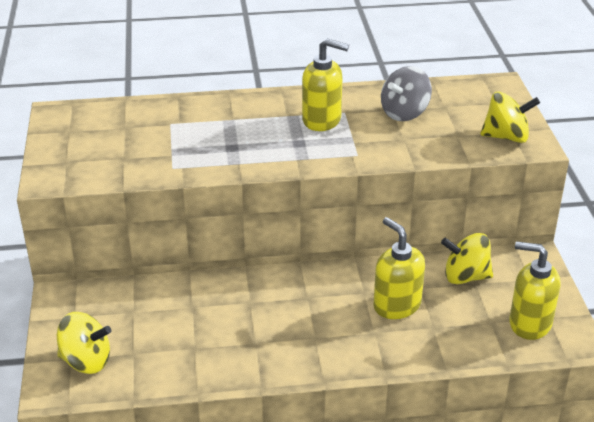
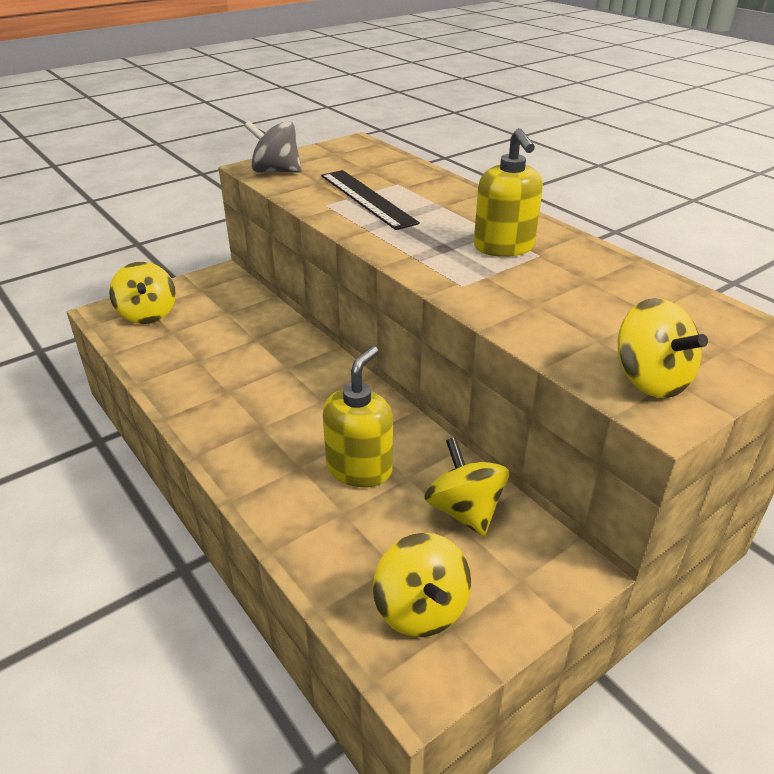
camera: 60 degrees right, 0 degrees up
(183, 145) = (367, 198): none -> black ruler
(404, 113) = (592, 290): grey spinning top -> grey spinning top (276, 171)
(529, 323) = (421, 609): yellow soap dispenser -> yellow spinning top

